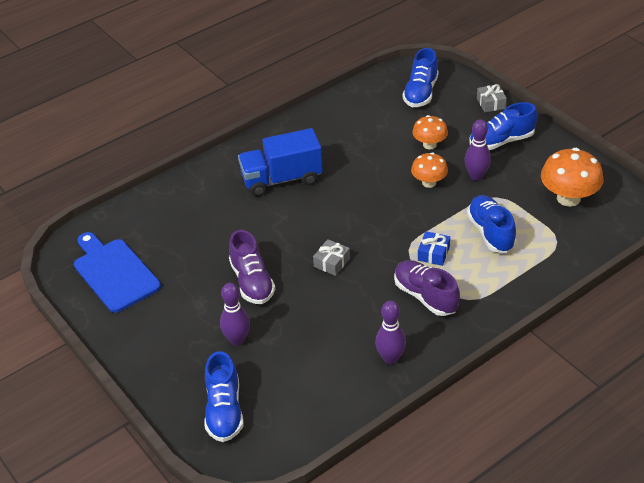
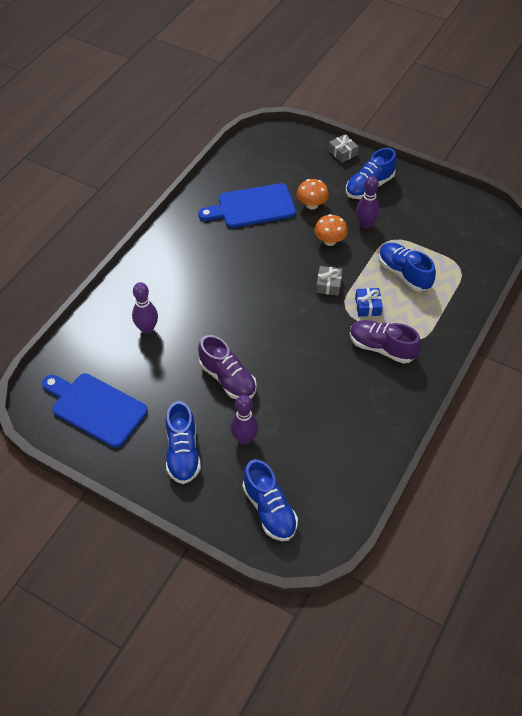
camera: 25 degrees left, 10 degrees up
(282, 179) = (201, 271): blue truck -> none
(331, 262) = (287, 339): grey gift -> grey gift (328, 285)
(366, 133) = (252, 207): none -> blue cutting board
(390, 358) = (383, 414): purple bowling pin -> purple bowling pin (147, 329)
(421, 93) = (278, 157): blue shoe -> blue shoe (182, 452)
(568, 198) = (449, 225): orange mushroom -> none

